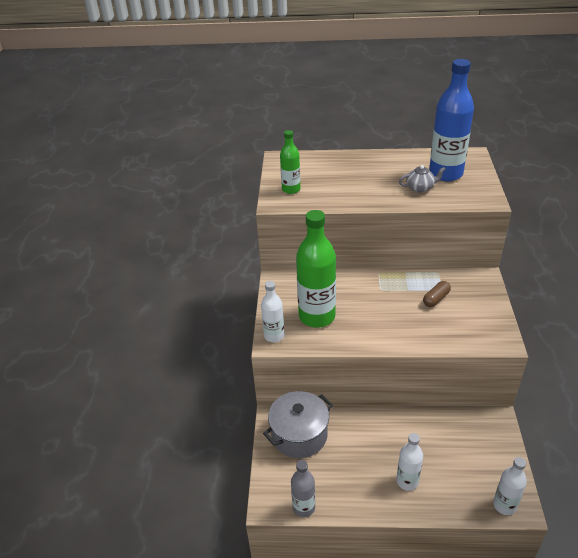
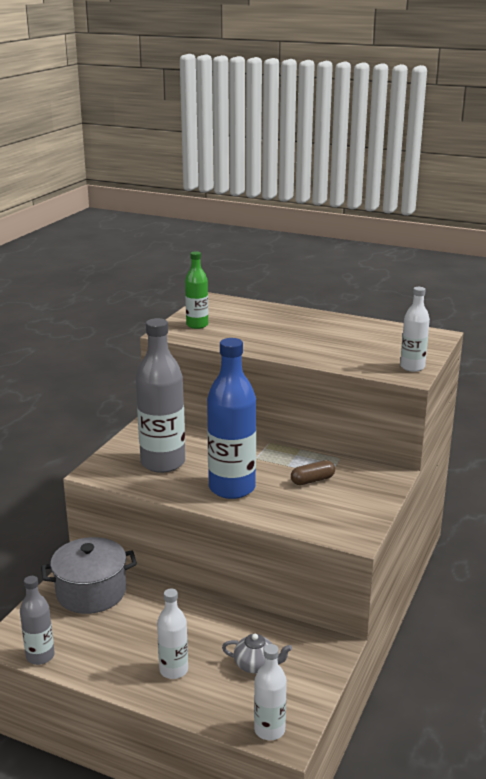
camera: 20 degrees right, 15 degrees down
(274, 336) = (102, 467): white bottle -> white bottle (412, 367)
(317, 316) = (163, 463): green bottle -> grey bottle
(420, 188) = (341, 350): grey teapot -> grey teapot (256, 665)
(445, 173) = (385, 344): blue bottle -> blue bottle (232, 488)

